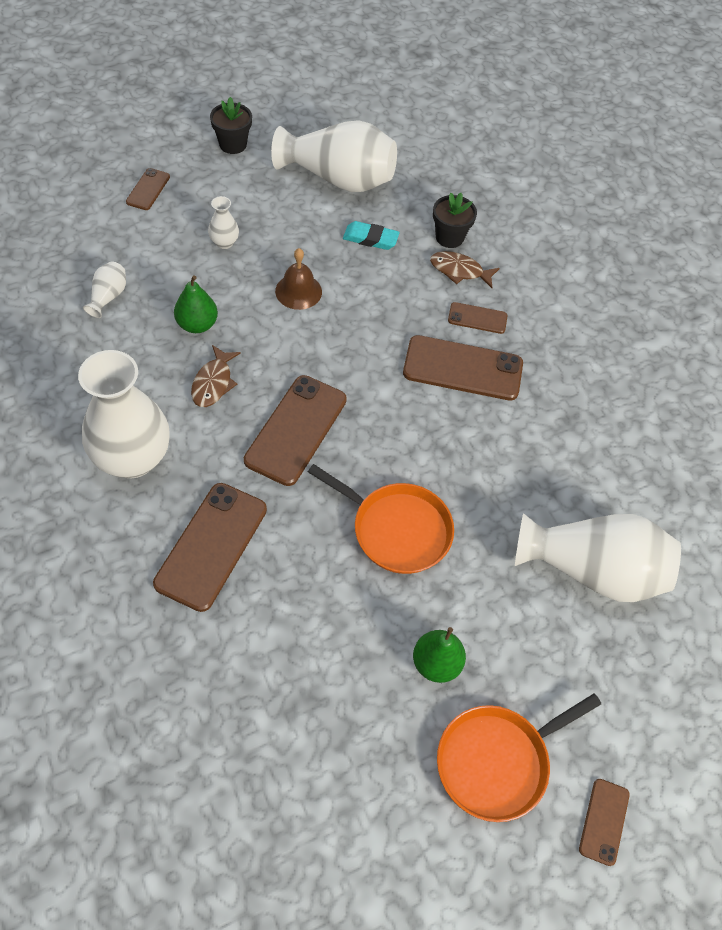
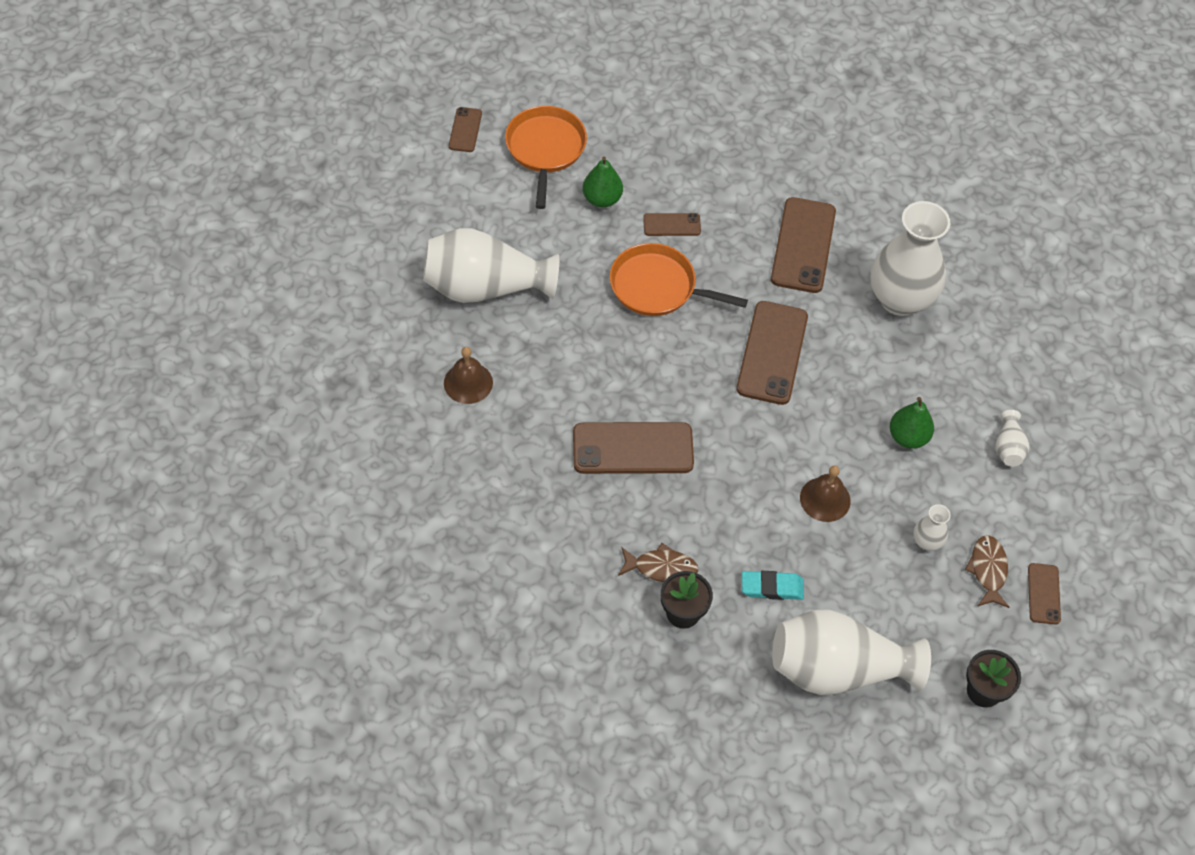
camera: 170 degrees right, 0 degrees up
(213, 383) = (864, 381): brown fish -> brown fish (988, 570)
(477, 318) = (629, 511): brown phone -> brown phone (672, 225)
(496, 761) = (545, 149): orange pan -> orange pan turned 45 degrees counterclockwise
(617, 465) = (468, 382): none -> brown bell

